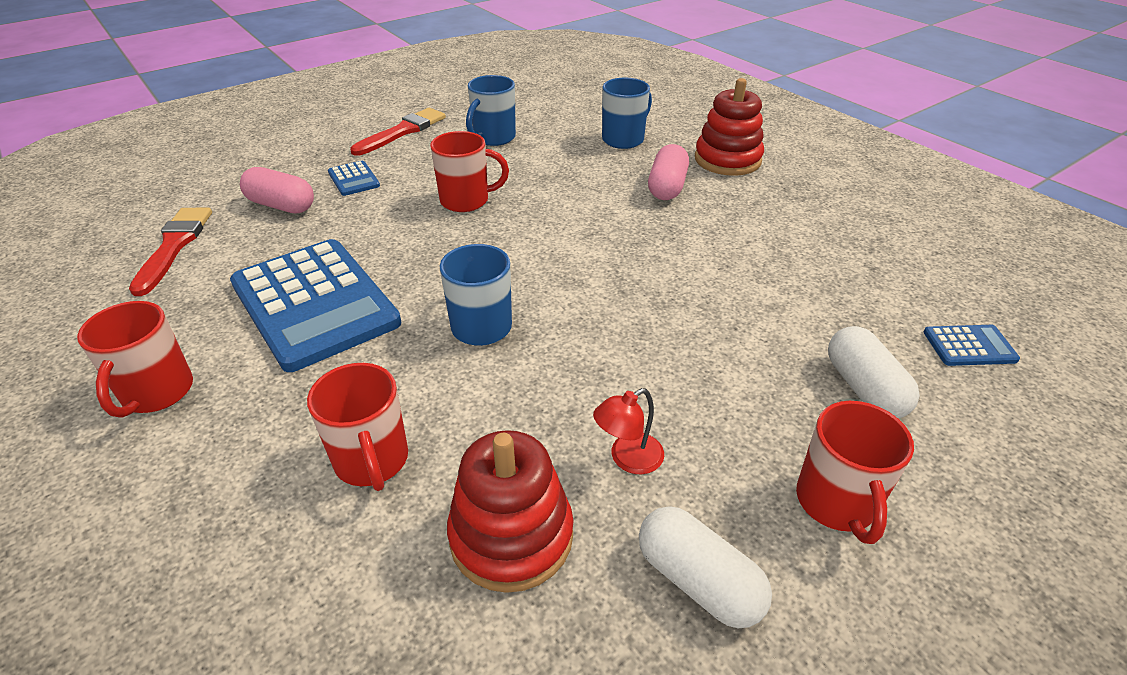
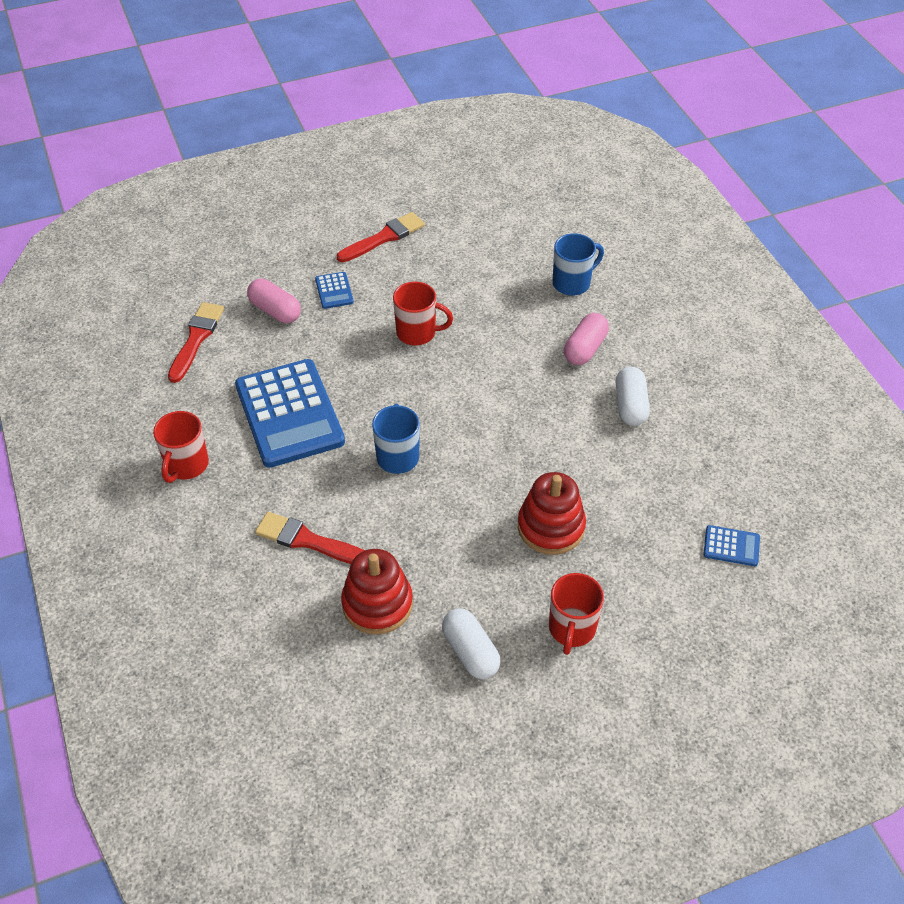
camera: 15 degrees right, 10 degrees up
(372, 461) = (309, 541): red mug -> red brush
(493, 138) = (459, 260): blue mug -> none
(628, 459) = (460, 574): red lamp -> none
(727, 160) = (652, 326): red stacking toy -> red stacking toy (551, 527)
(863, 388) = (635, 561): white capsule -> white capsule (630, 405)

